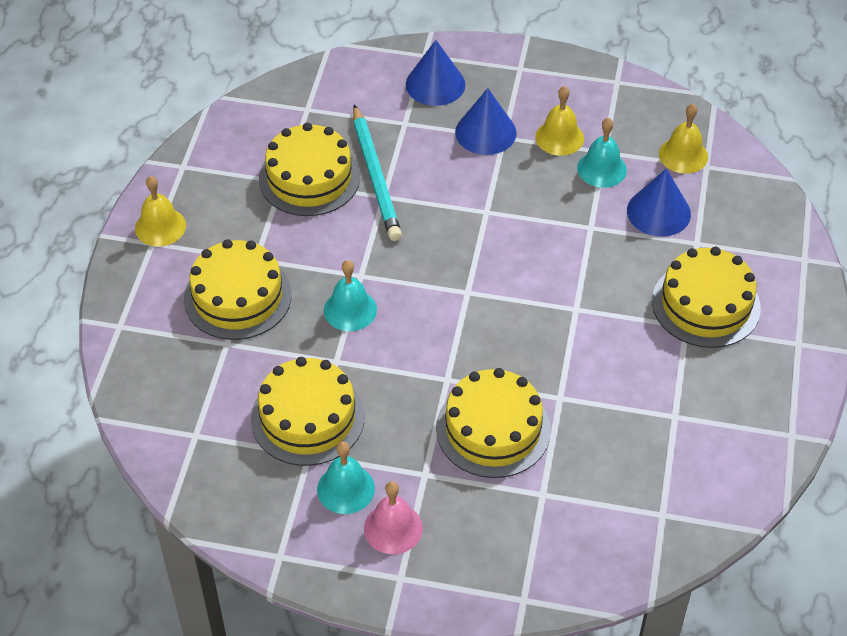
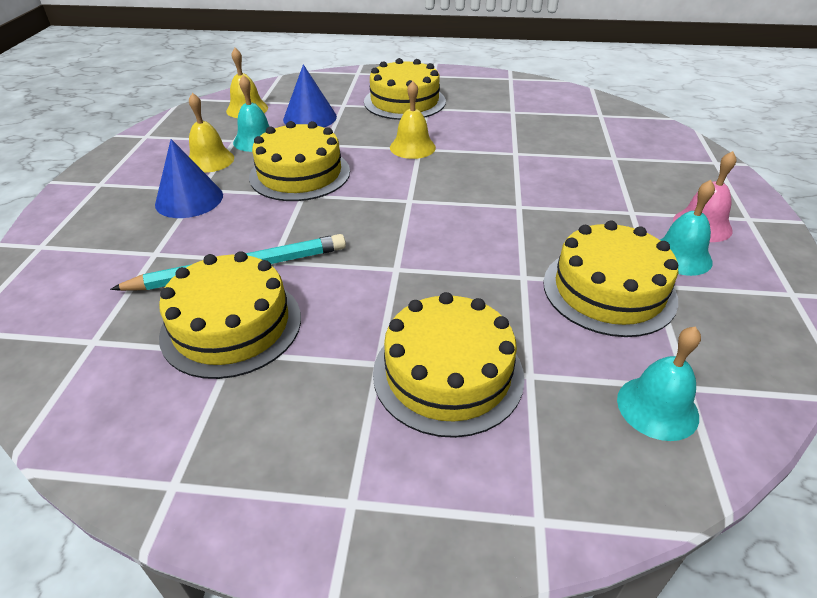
camera: 95 degrees left, 10 degrees down
(160, 227) = (314, 496): yellow bell -> yellow bell (412, 147)
(350, 310) = (448, 272): turquoise bell -> turquoise bell (657, 407)
(435, 84) = (97, 235): blue cone -> none
(493, 429) = (563, 180): yellow cake -> yellow cake (300, 174)

